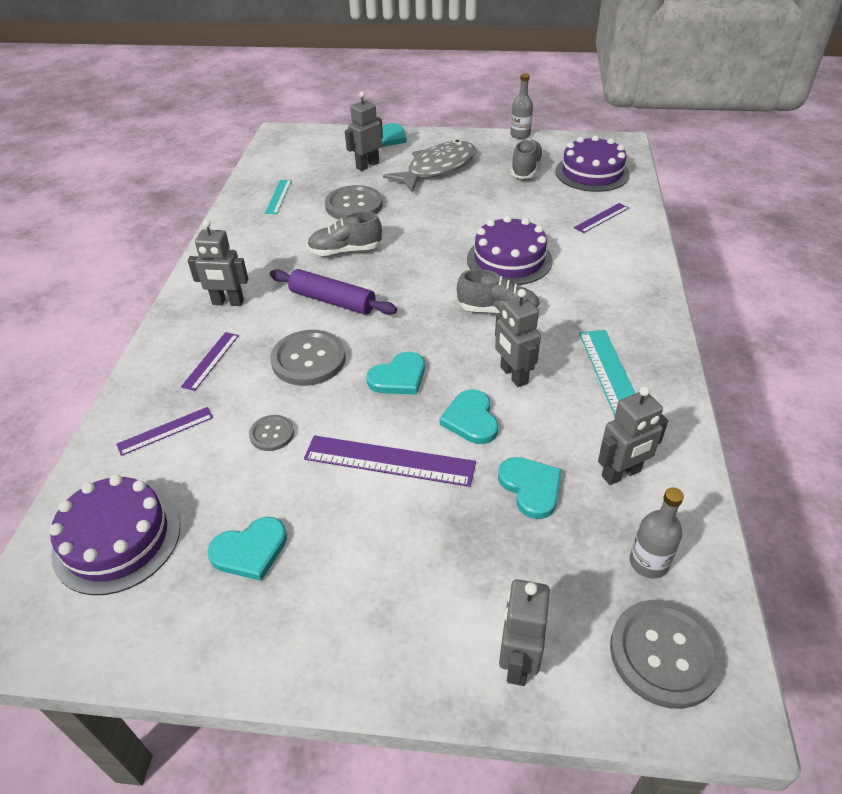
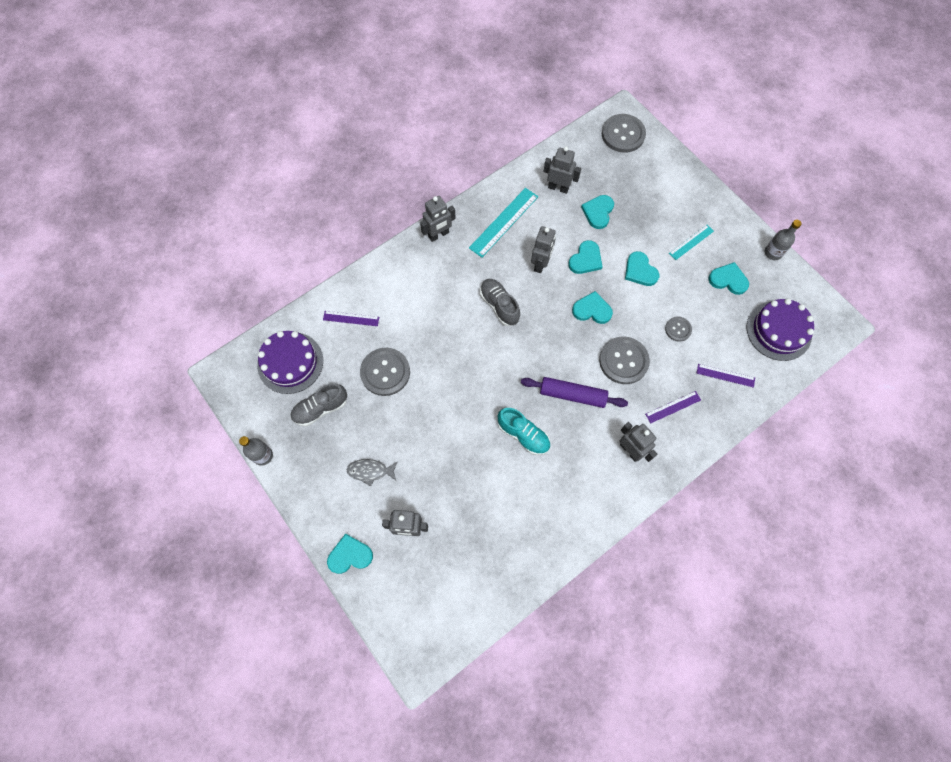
camera: 135 degrees left, 25 degrees up
(278, 196) = (507, 548): turquoise ruler -> turquoise ruler (691, 242)
(332, 301) = (572, 395): purple rolling pin -> purple rolling pin turned 60 degrees counterclockwise
(345, 251) = (523, 435): grey shoe -> turquoise shoe
(354, 205) = (470, 482): grey button -> grey button (385, 372)
(389, 461) = (640, 271): purple ruler -> turquoise heart
(437, 169) = (370, 471): grey fish -> grey fish, size x0.50
(509, 259) = (445, 336): purple cake -> none
(518, 661) = (669, 169): grey robot -> grey robot (438, 235)
(648, 562) = (592, 157): grey bottle -> grey bottle (773, 253)

